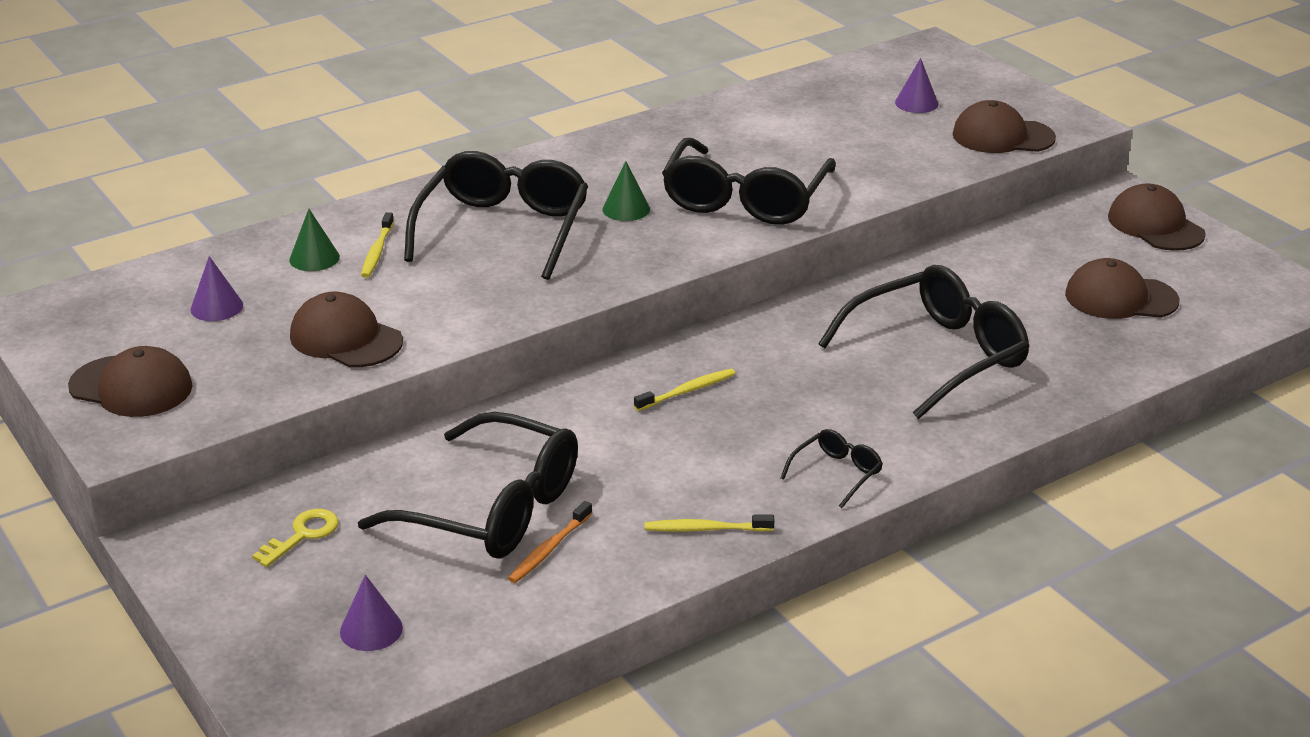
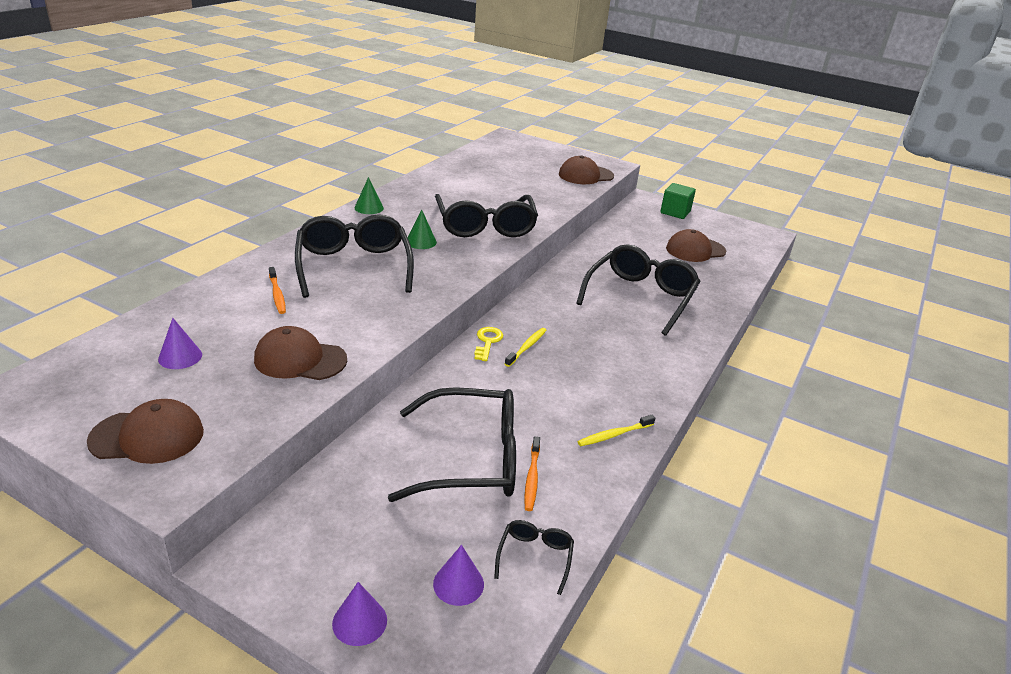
camera: 30 degrees left, 0 degrees up
(302, 535) = (348, 520): yellow key -> yellow key (487, 342)
(314, 258) = (233, 307): green cone -> green cone (369, 208)
(377, 251) = (277, 294): yellow toothbrush -> orange toothbrush
(836, 474) = (653, 378): black glasses -> black glasses (535, 557)
(916, 103) = (528, 164): purple cone -> purple cone (359, 621)
(1155, 225) = (675, 212): brown cap -> green cube

